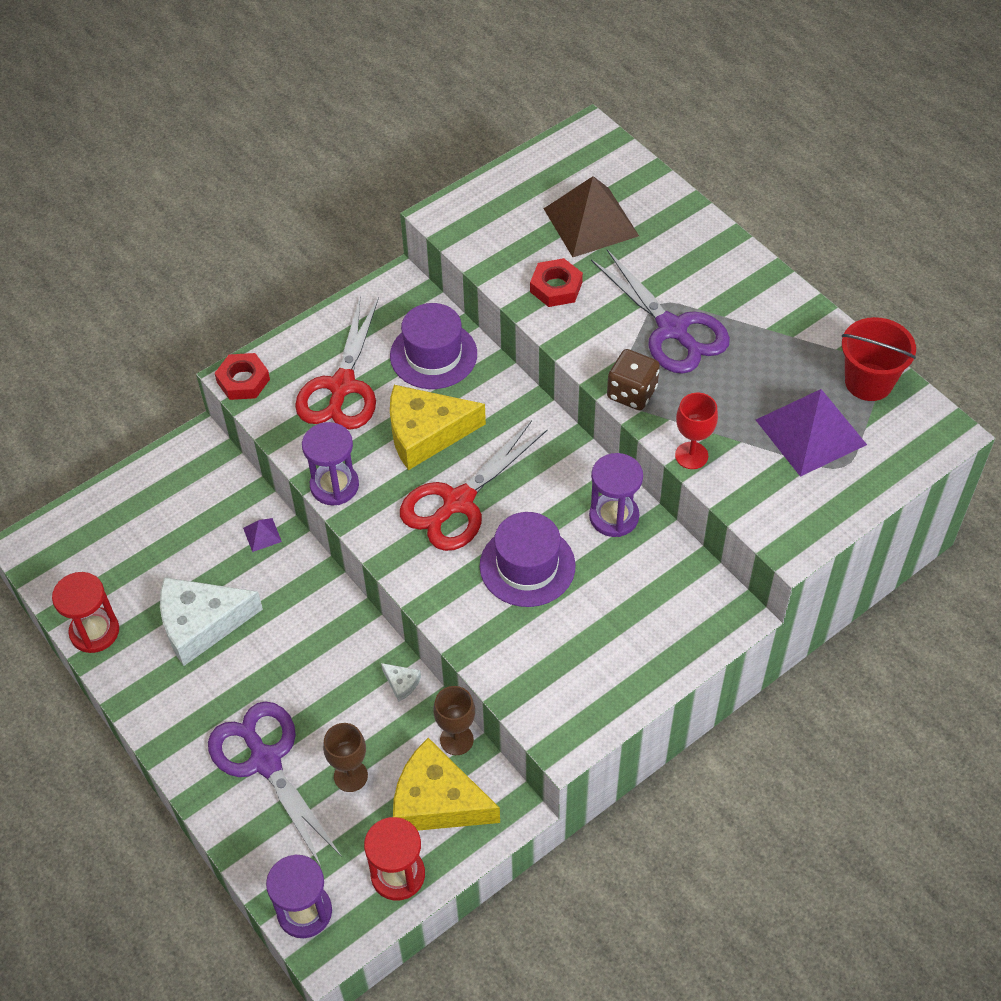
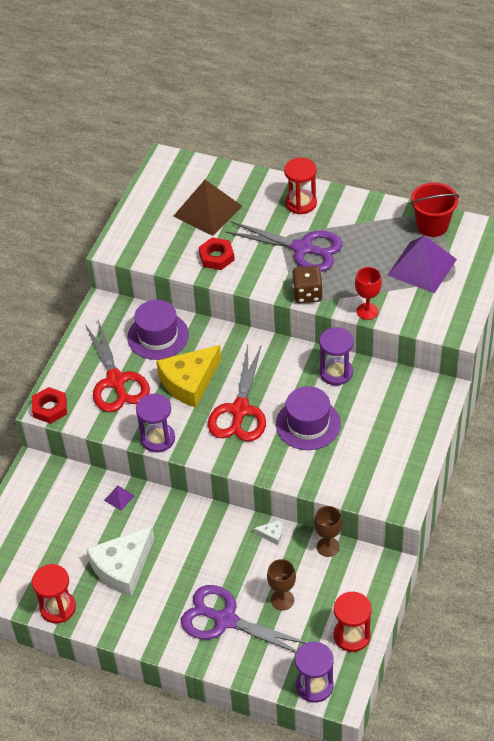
camera: 30 degrees left, 5 degrees down
(437, 801) = (343, 585): yellow cheese -> none
(716, 268) = (301, 203): none -> red hourglass

